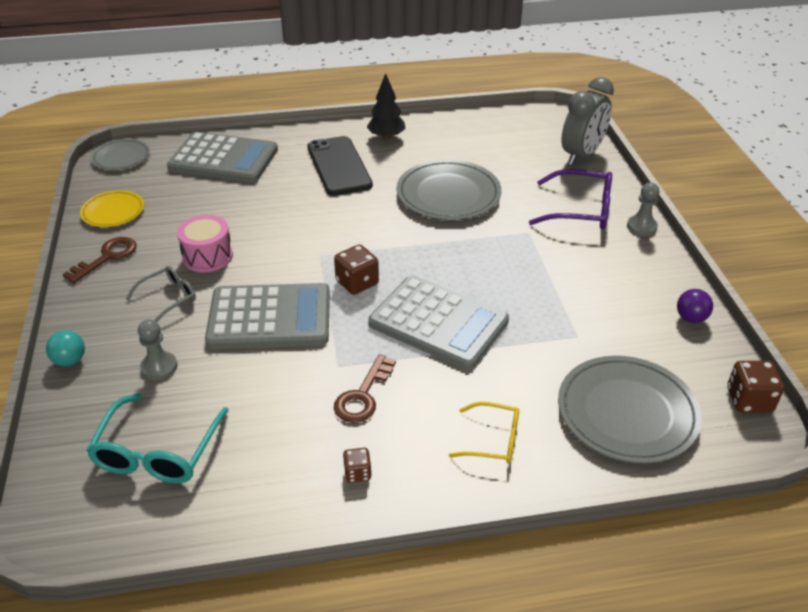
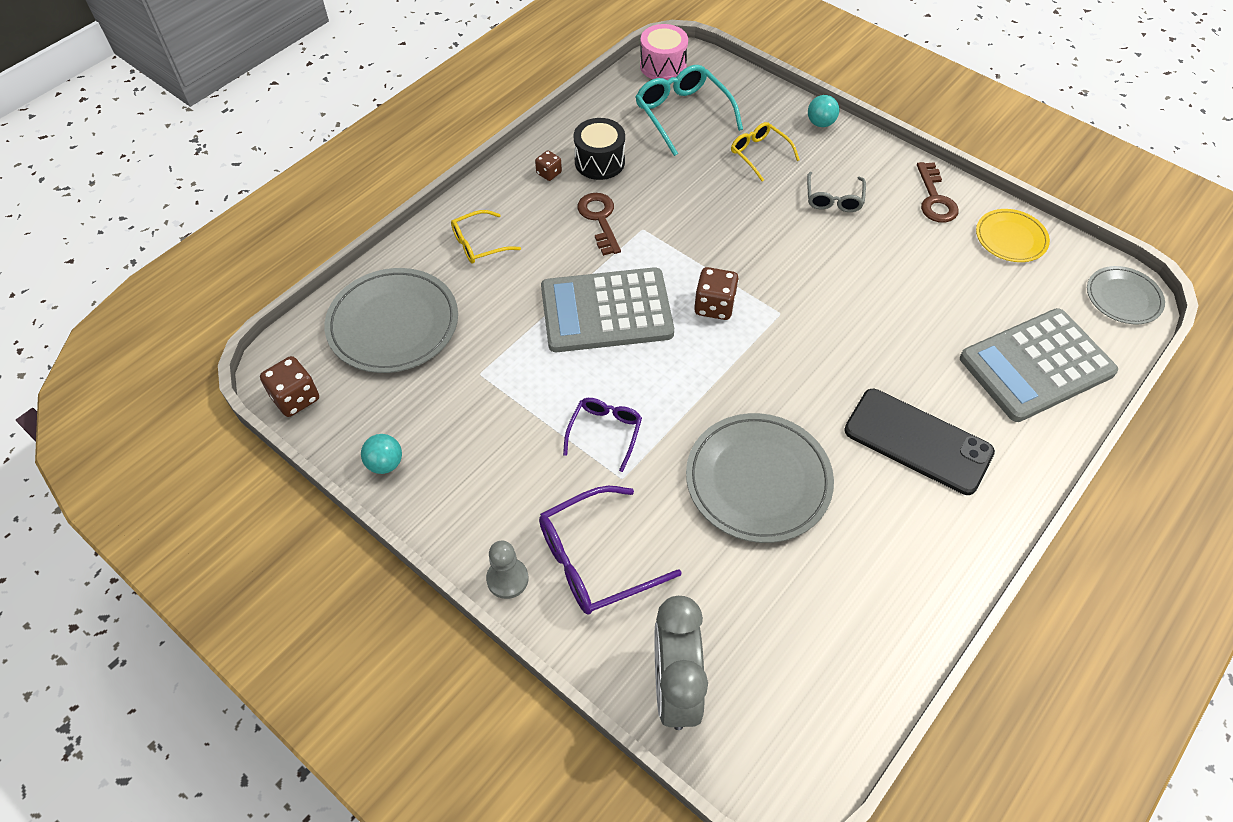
camera: 140 degrees right, 15 degrees up
(159, 367) = (759, 154): grey pawn -> yellow glasses
(207, 256) = (865, 250): pink drum -> pink drum (663, 66)
(269, 317) = (739, 232): grey calculator -> none
(297, 453) = (599, 162): none -> black drum
(386, 137) = (937, 536): black tree -> none
(516, 257) = (605, 432): none -> purple glasses
(691, 318) = (385, 463): purple ball -> turquoise ball

